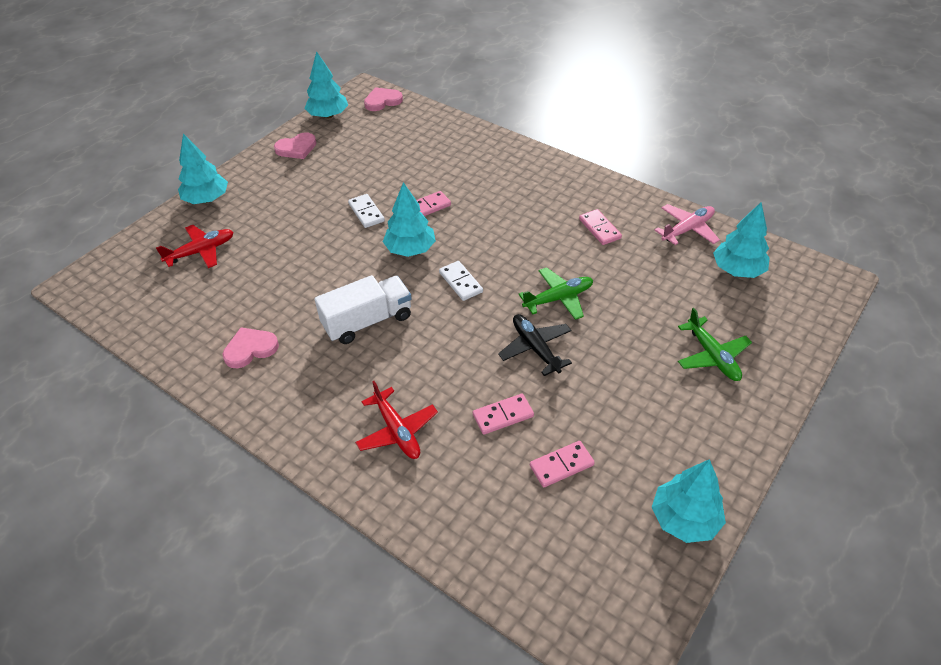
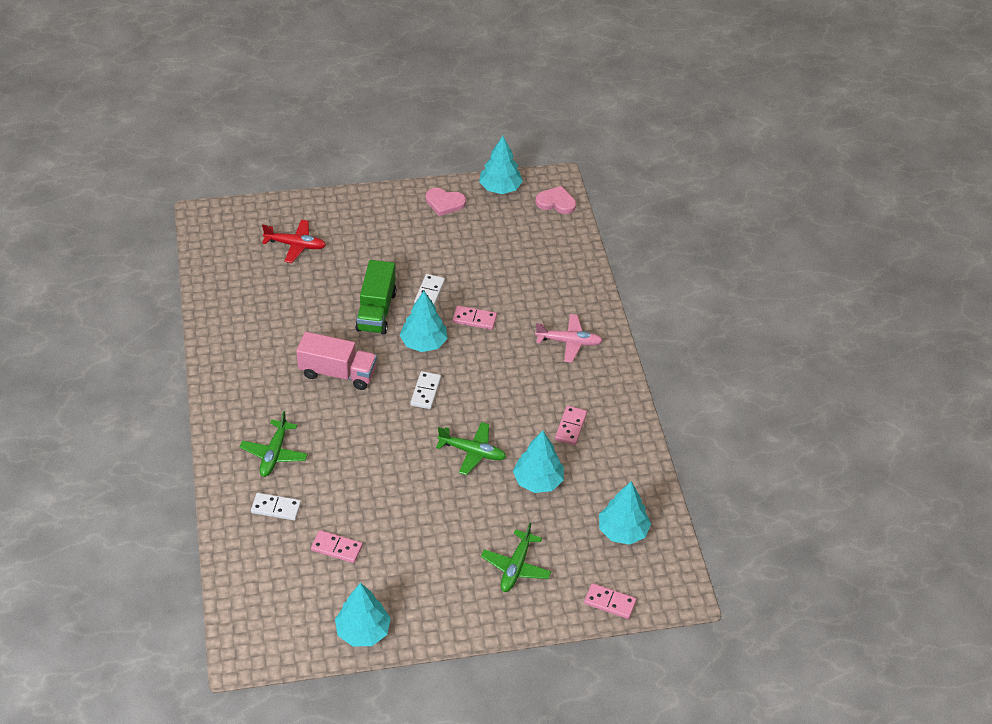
camera: 40 degrees right, 0 degrees up
(207, 199) = (340, 205): turquoise tree -> turquoise tree (538, 481)
(250, 349) = (253, 338): pink heart -> none
(339, 253) = (376, 311): none -> green truck
(367, 321) = (337, 373): white truck -> pink truck
(397, 431) = (274, 454): red plane -> green plane
(461, 477) = (276, 508): none -> white domino
(503, 415) = (341, 494): pink domino -> pink domino (610, 602)
(535, 348) = (414, 471): black plane -> none
(687, 229) = (633, 476): pink plane -> pink plane (569, 342)

